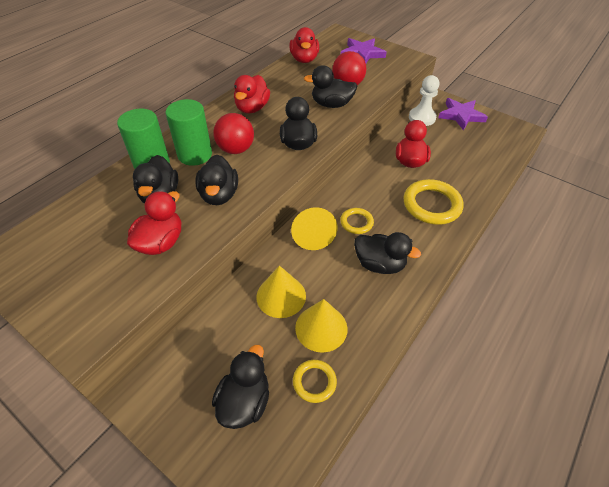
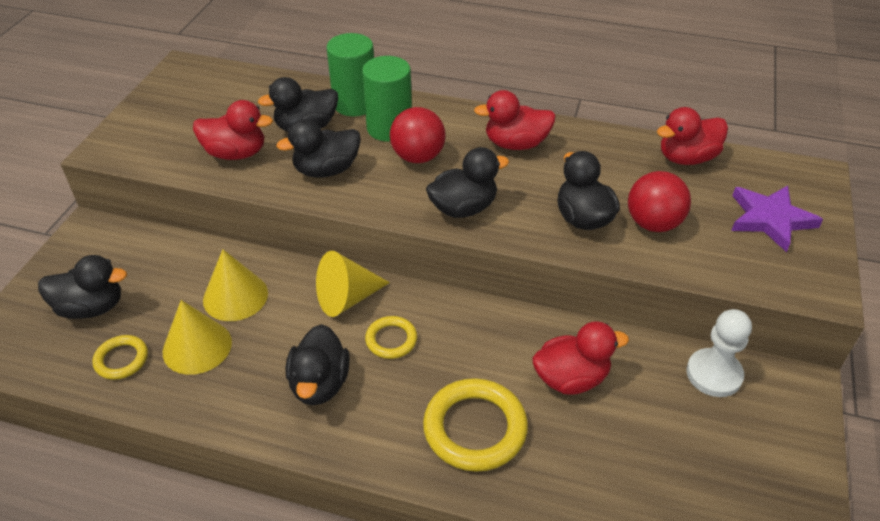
camera: 70 degrees right, 5 degrees down
(461, 115) = (772, 438): purple star -> none

